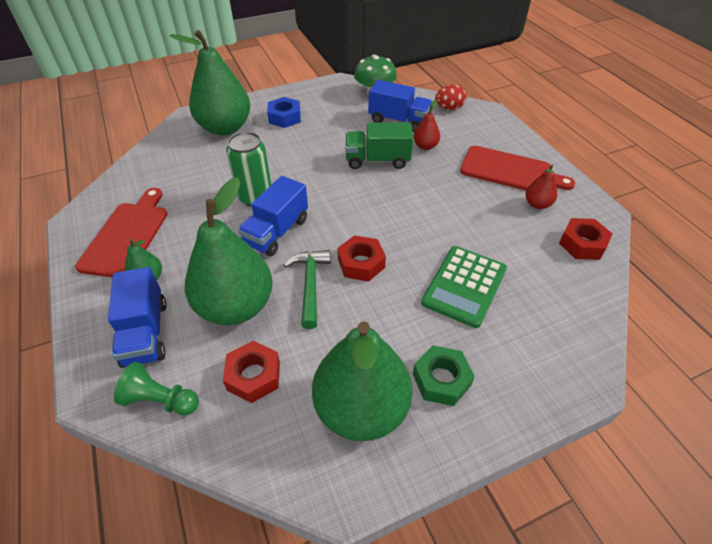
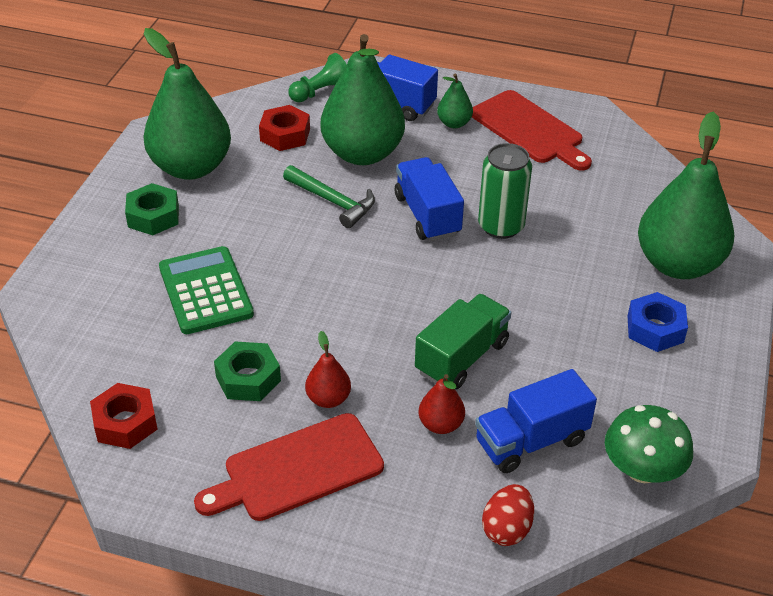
camera: 130 degrees right, 5 degrees down
(361, 263) = (317, 244): red nut -> none
(492, 220) = (248, 378): none -> green nut
(537, 204) = (217, 441): red pear -> red pear (328, 399)

